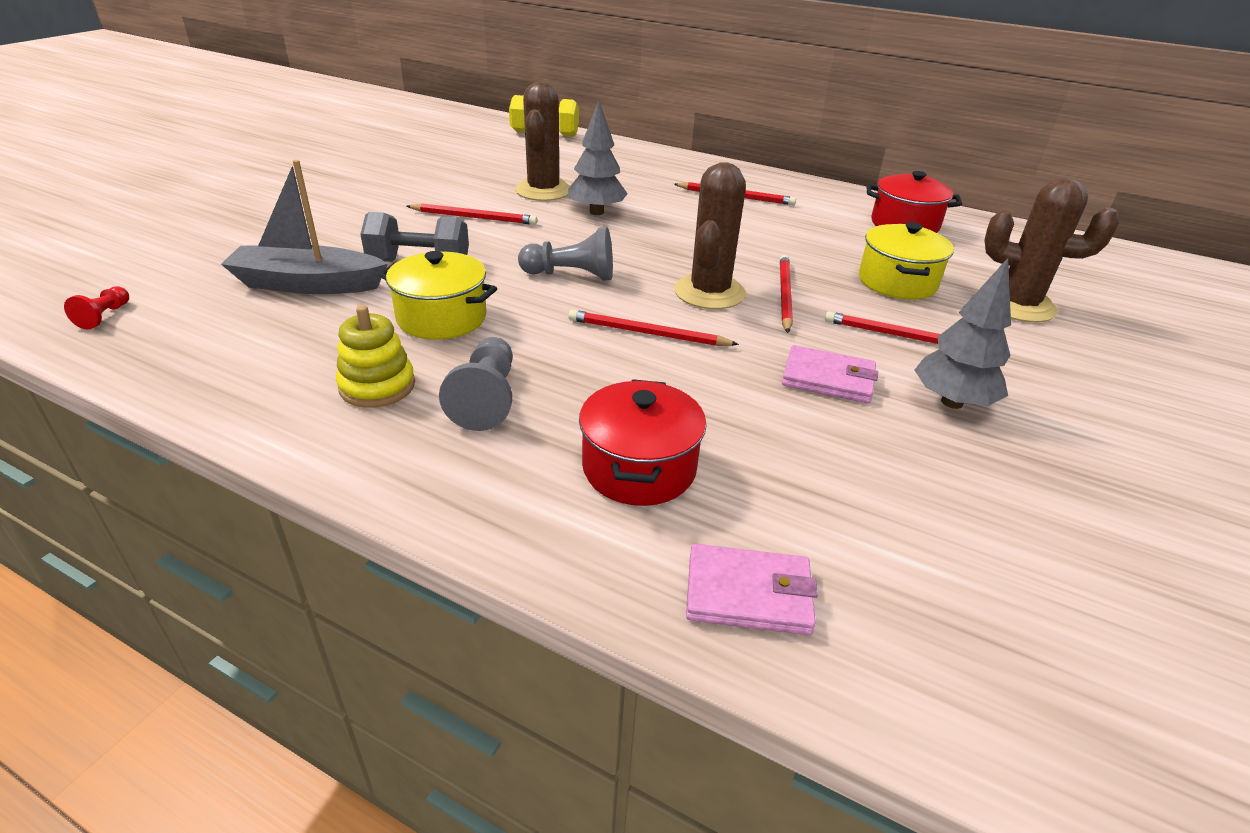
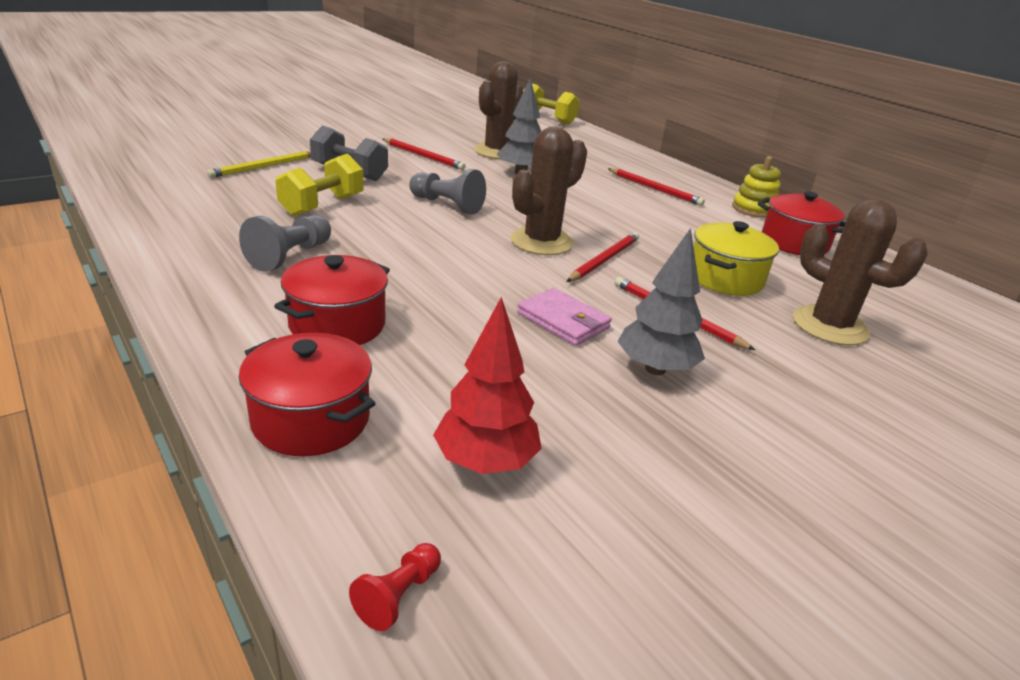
camera: 25 degrees right, 5 degrees down
(104, 316) = (131, 154): red pawn -> red pawn (398, 595)
(308, 284) = (264, 167): grey boat -> yellow pencil
(377, 386) = (232, 230): yellow stacking toy -> yellow stacking toy (754, 209)
(442, 318) = (322, 205): yellow pot -> yellow dumbbell
(647, 333) = (455, 252): red pencil -> none
(748, 594) = (311, 419): pink wallet -> red pot
(941, 564) = (485, 461): none -> red tree

